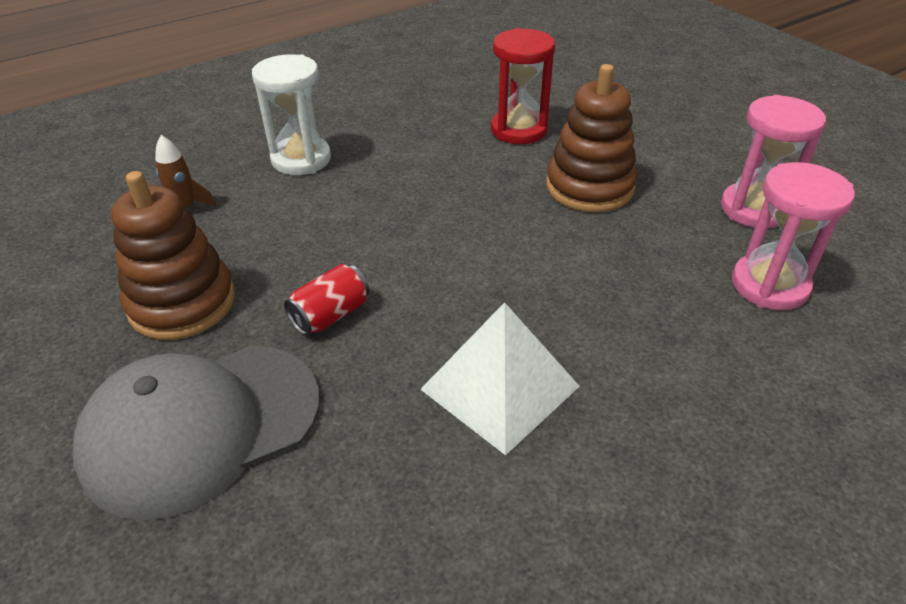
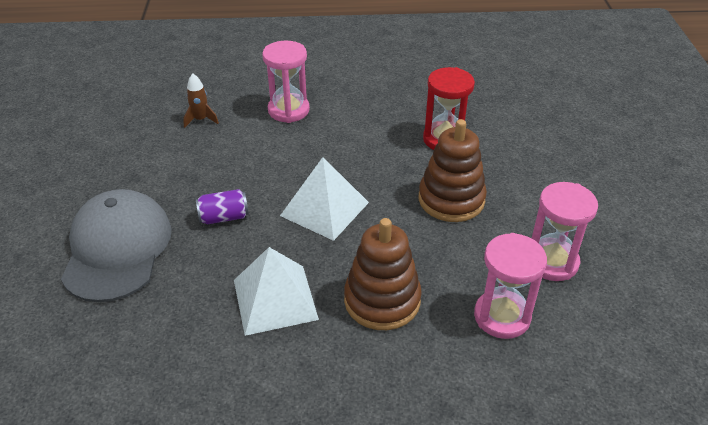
camera: 30 degrees right, 0 degrees up
(182, 303) = (157, 177): brown stacking toy -> brown stacking toy (382, 300)
(201, 426) = (117, 249): grey cap -> grey cap turned 90 degrees clockwise
(301, 159) = (288, 110): white hourglass -> pink hourglass
(330, 315) = (224, 217): red can -> purple can
(455, 252) = (324, 208): none -> white pyramid

